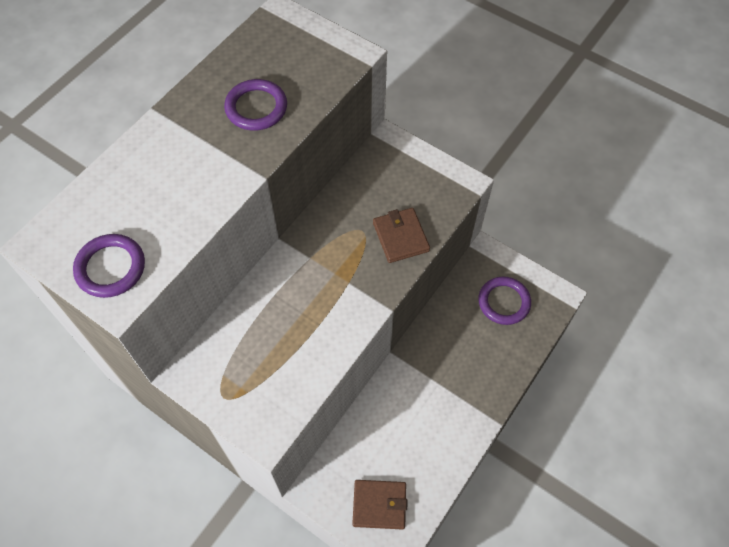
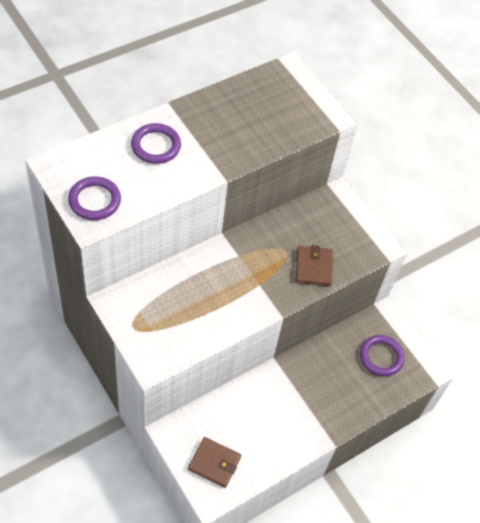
camera: 15 degrees right, 5 degrees down
(256, 108) = (242, 130): purple ring -> purple ring (156, 146)

